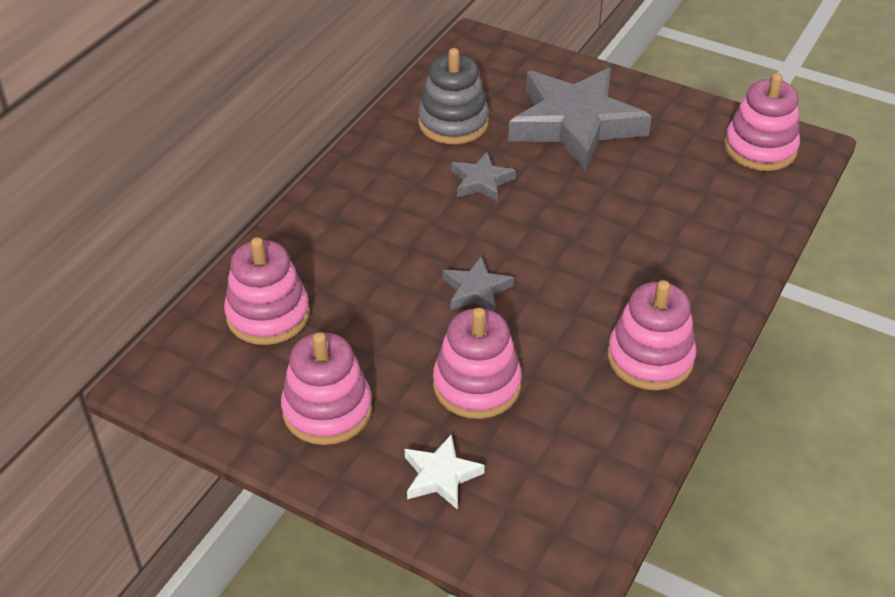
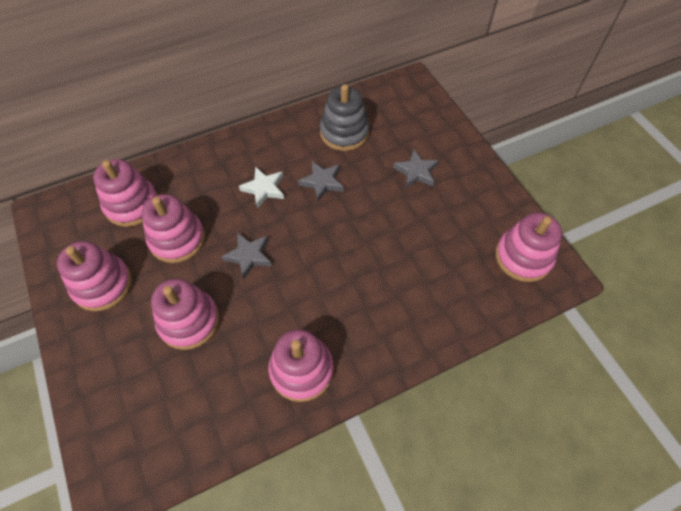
camera: 35 degrees right, 15 degrees up
(369, 318) = (177, 239): none -> pink stacking toy
(441, 476) = (115, 368): white star -> white star (264, 189)
(575, 124) = (416, 172): grey star -> grey star, size x0.44

